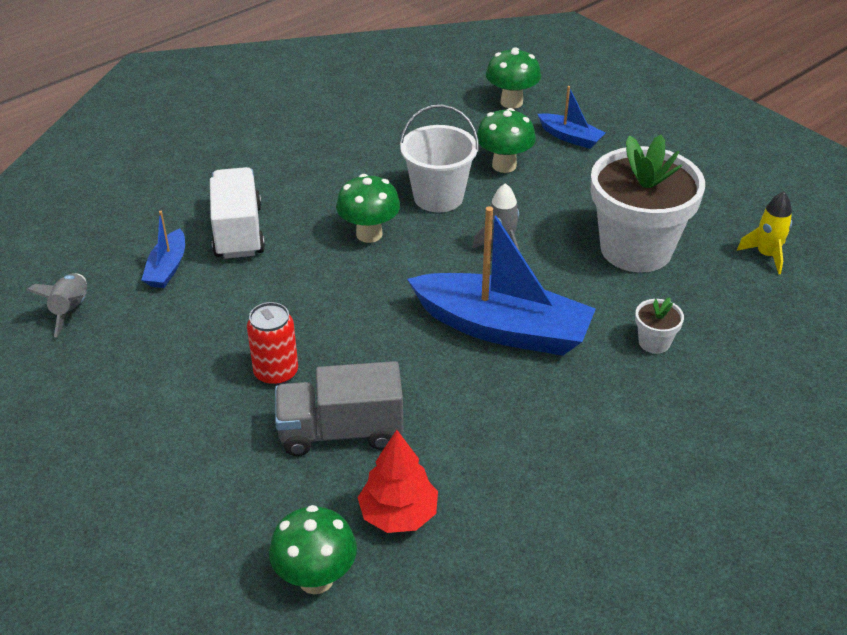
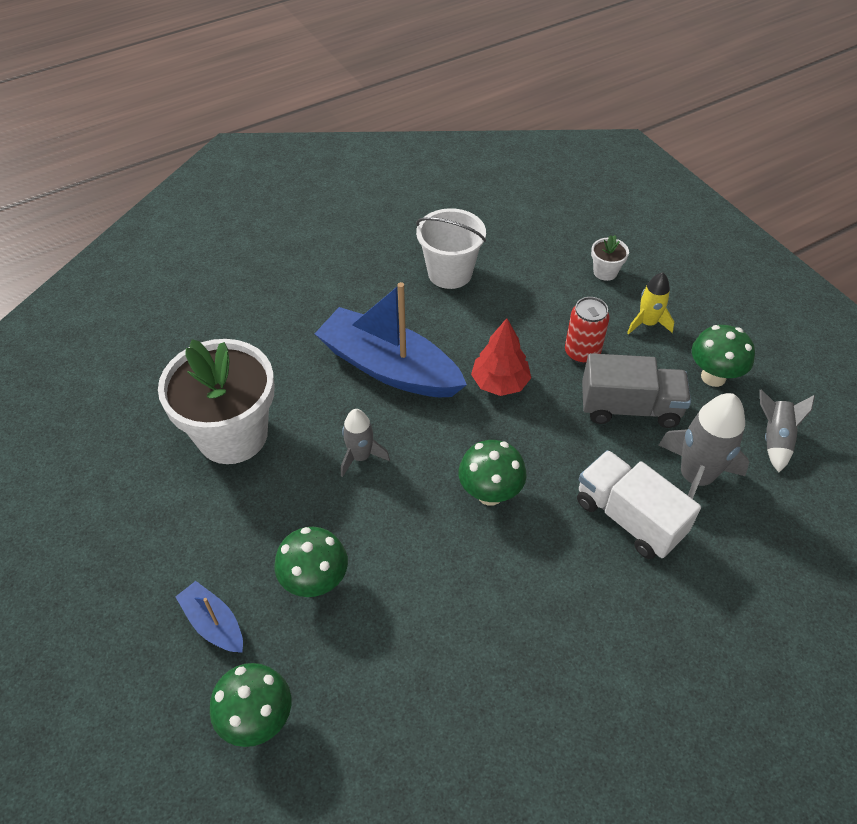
camera: 170 degrees left, 10 degrees up
(167, 268) = (695, 478): blue boat -> grey rocket
(238, 232) = (628, 518): white truck -> white truck turned 135 degrees clockwise
(316, 579) = (553, 220): green mushroom -> green mushroom (713, 377)
(340, 432) = (533, 301): grey truck -> grey truck (629, 407)
(398, 514) = (499, 246): red tree -> red tree (500, 383)
(438, 197) = (406, 539): white bucket -> white bucket (450, 273)
(654, 342) = (271, 339): white flower pot -> white flower pot (605, 272)
(766, 255) = (116, 410): yellow rocket -> yellow rocket (647, 323)

